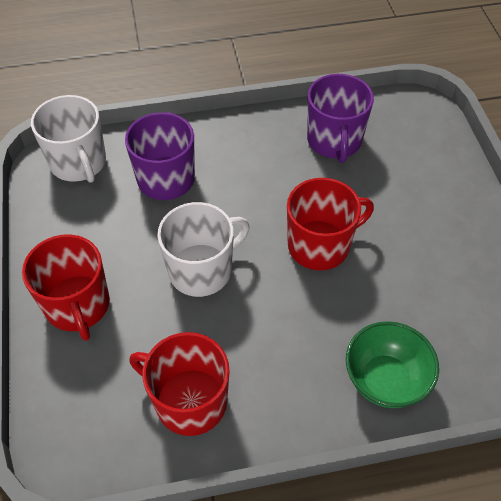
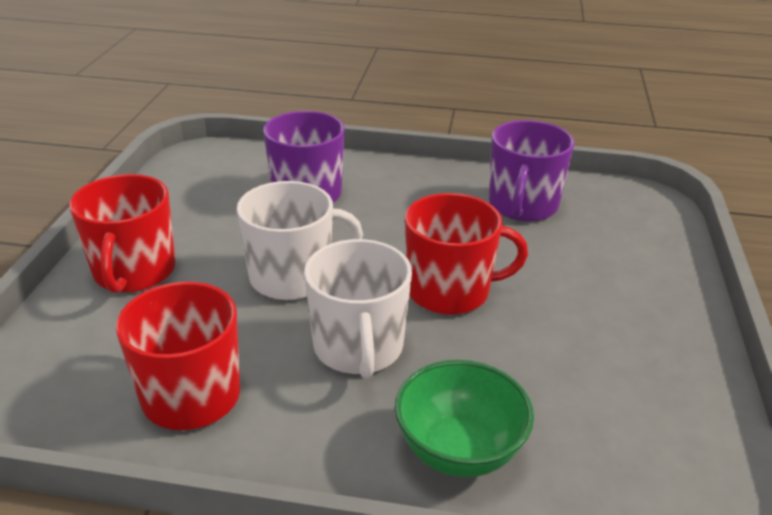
camera: 20 degrees right, 20 degrees down
(79, 163) = (226, 162): white mug -> white mug (358, 348)

